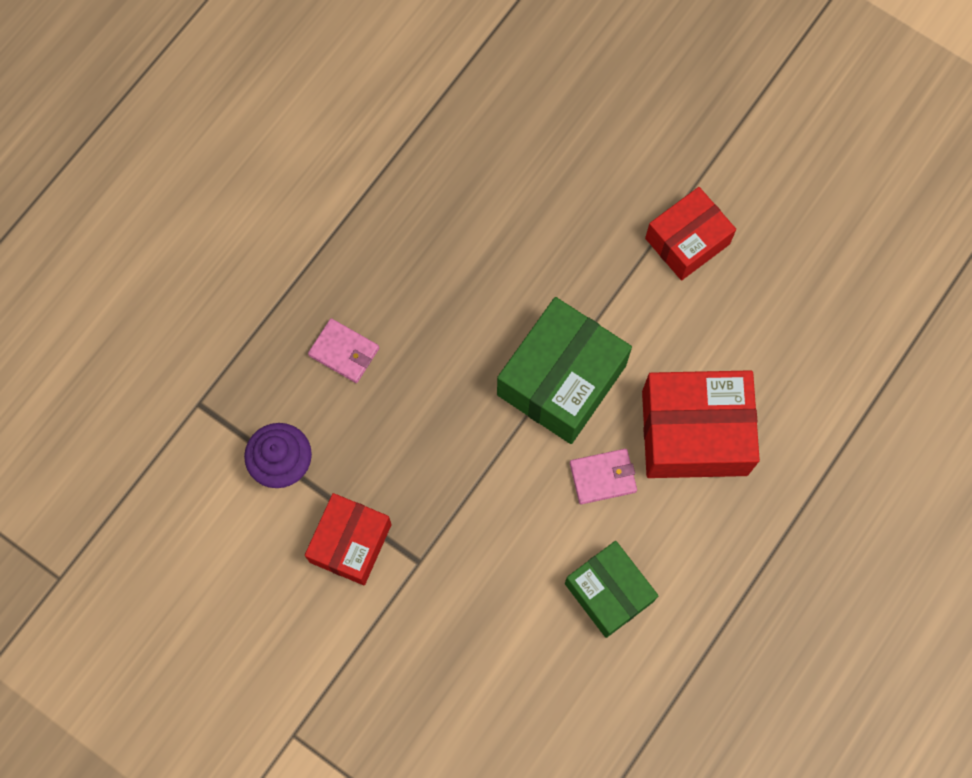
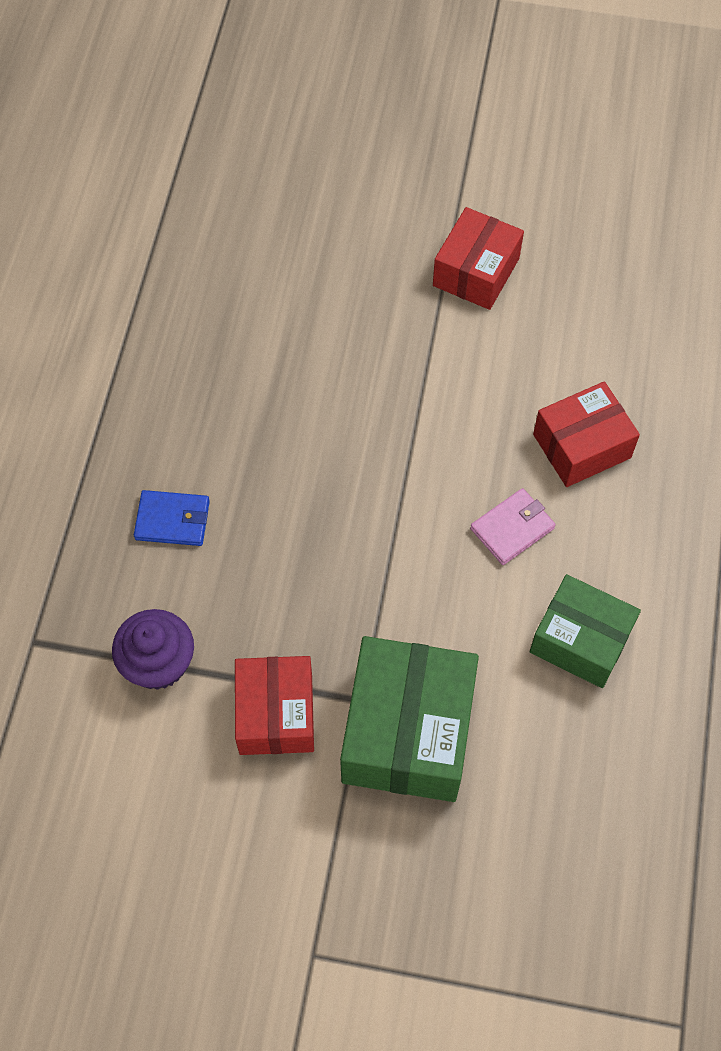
camera: 25 degrees left, 10 degrees down
(344, 352) = (173, 520): pink wallet -> blue wallet
(561, 380) = (418, 452): green box -> green box (407, 732)
(694, 433) = (582, 446): red box -> red box, size x0.65

